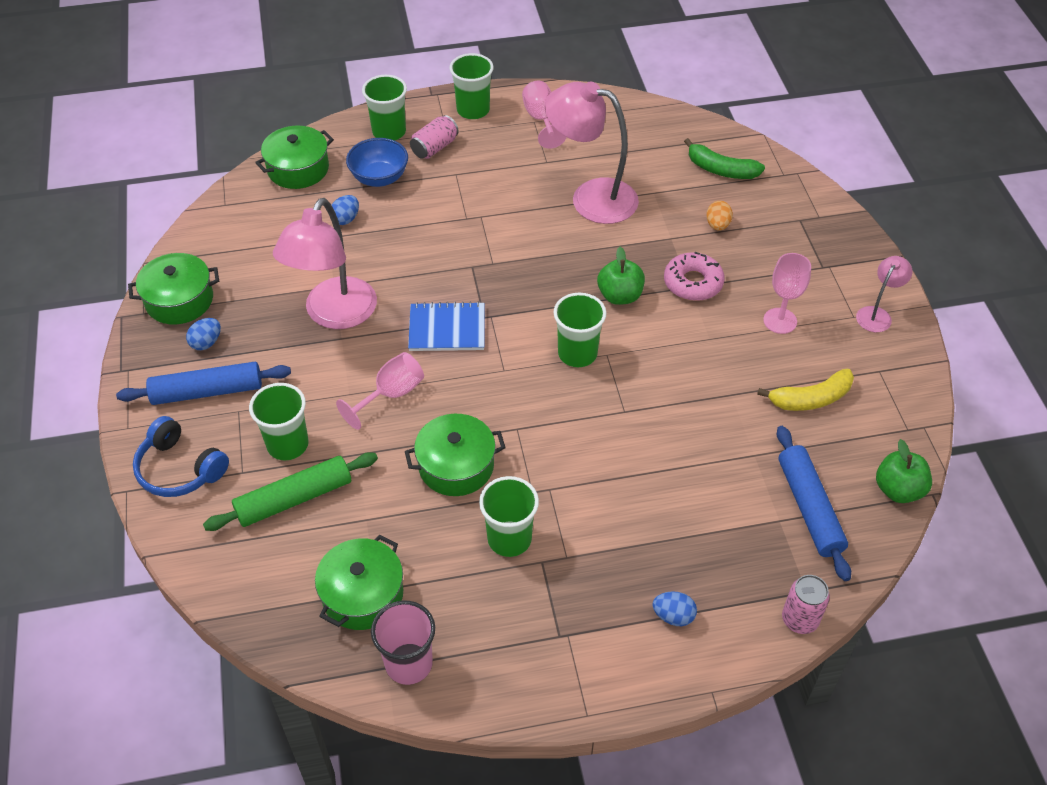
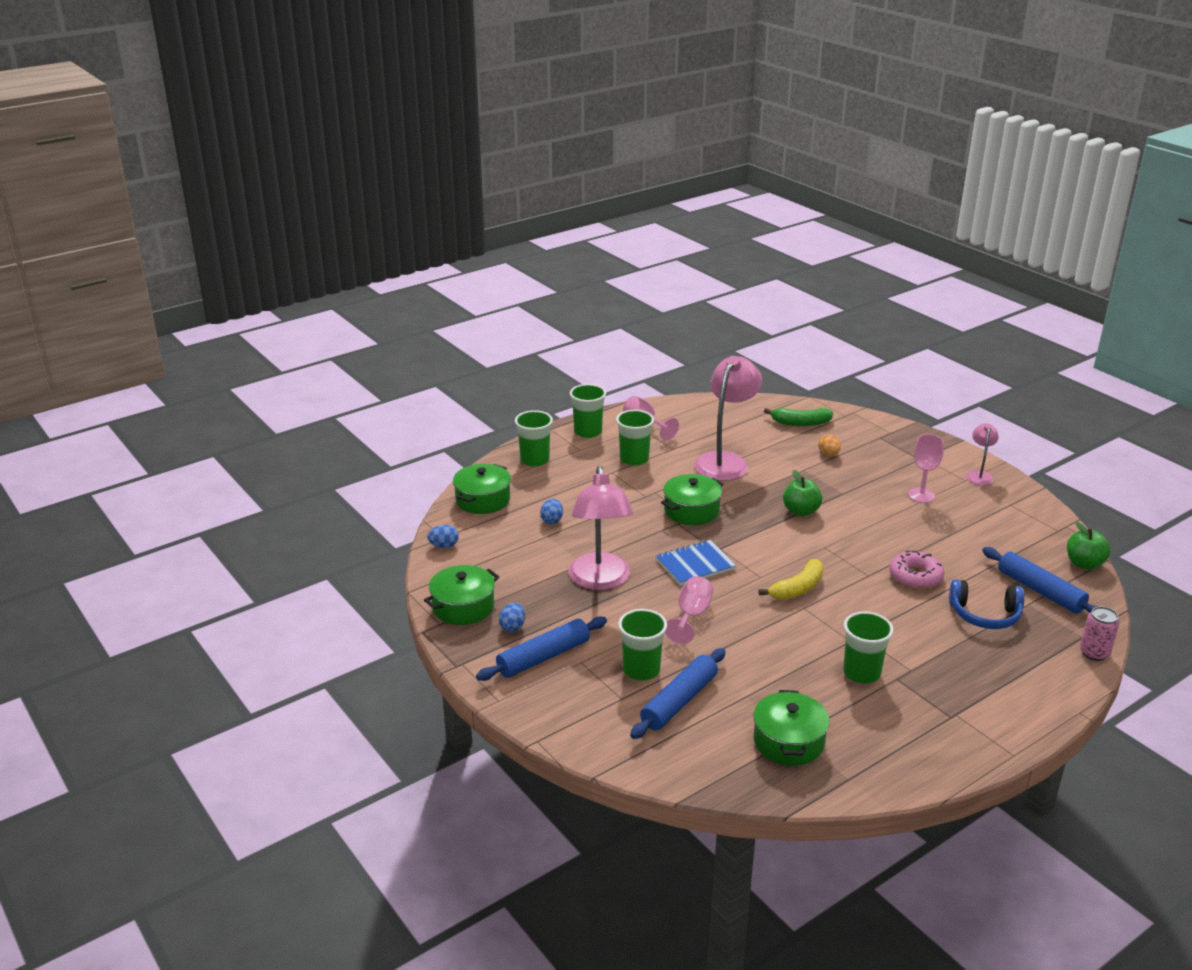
camera: 25 degrees left, 20 degrees down
(179, 469) = (568, 713): blue headphones -> blue headphones (985, 615)
(294, 498) = (679, 701): green rolling pin -> blue rolling pin
(379, 178) = (554, 489): blue bowl -> none
(409, 663) = (863, 770): pink cup -> none
(434, 147) = (580, 461): pink can -> none
(456, 466) = (781, 643): green pot -> green pot (691, 511)
(577, 353) = (803, 552): green cup -> green cup (634, 459)
(591, 198) = (725, 461): pink lamp -> pink lamp turned 120 degrees clockwise
(673, 616) = (1014, 679): blue egg -> blue egg (444, 546)
(693, 283) = (843, 490): pink donut -> pink donut (915, 577)
(810, 399) = (982, 532): yellow banana -> yellow banana (797, 588)

